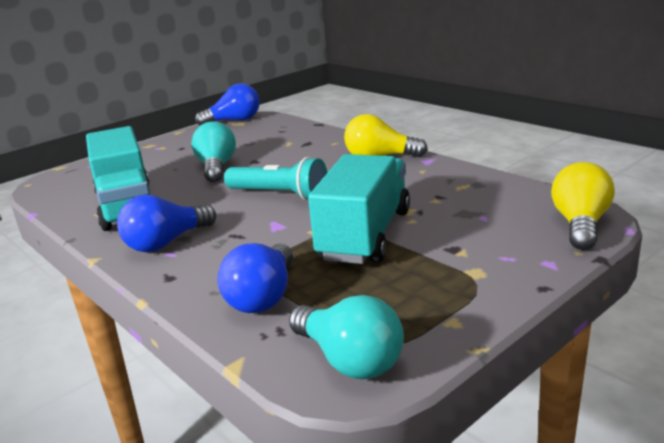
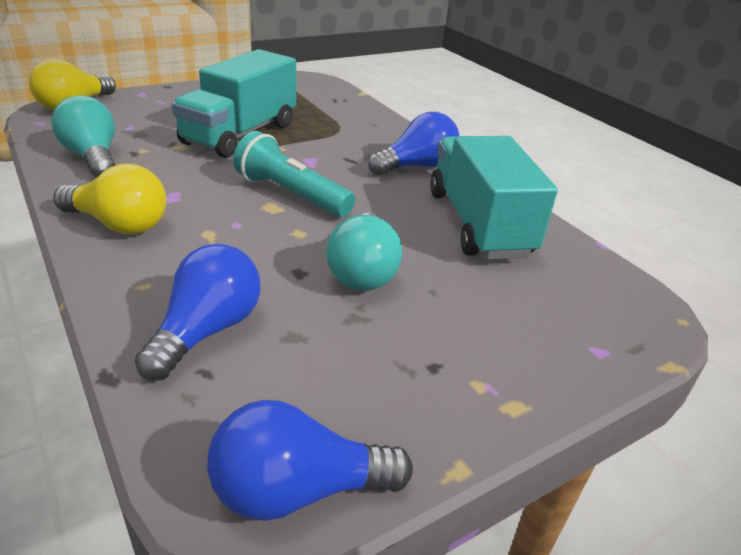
camera: 175 degrees left, 10 degrees up
(263, 297) = (339, 114): blue light bulb -> blue light bulb (207, 331)
(349, 360) = (304, 83): turquoise light bulb -> turquoise light bulb (92, 157)

